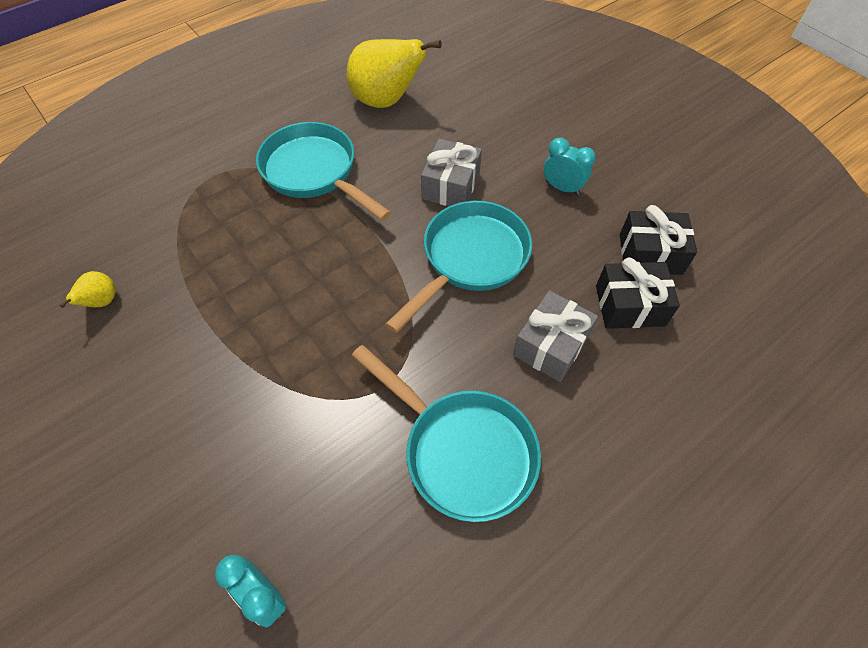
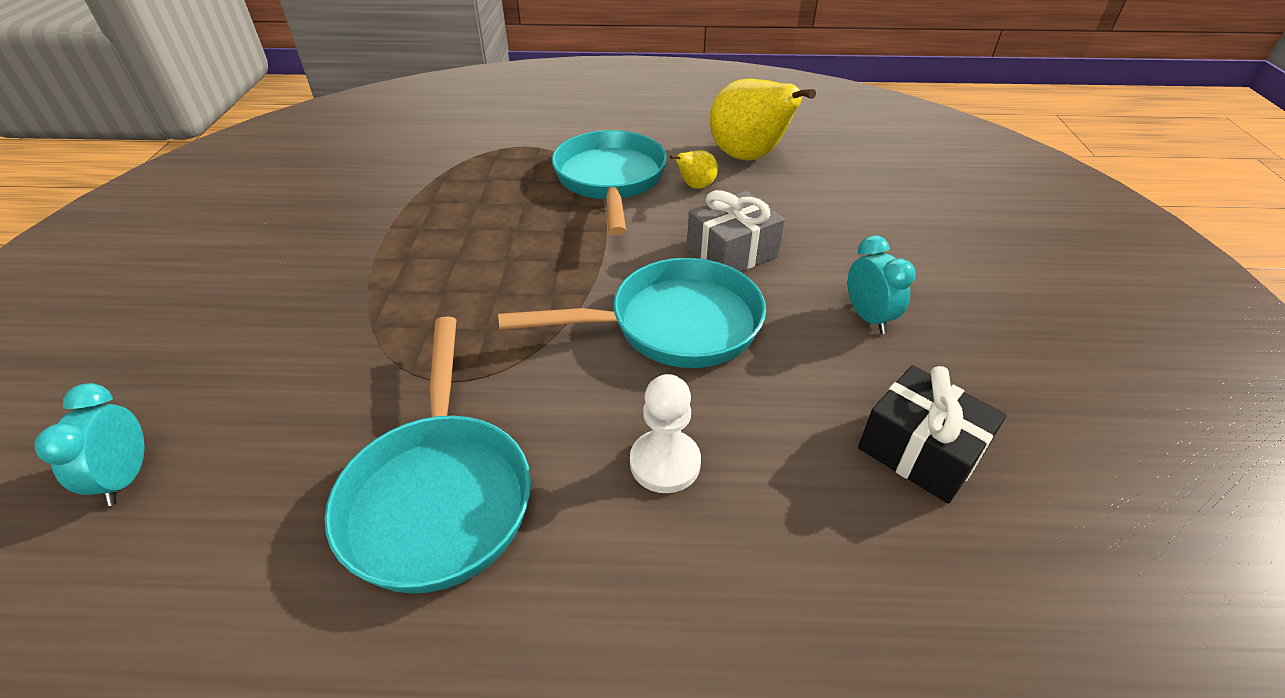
camera: 40 degrees right, 15 degrees down
(102, 302) = (336, 187): yellow pear -> yellow pear (695, 187)
(551, 345) = (665, 463): grey gift -> white pawn
(630, 305) = (822, 489): black gift -> none

